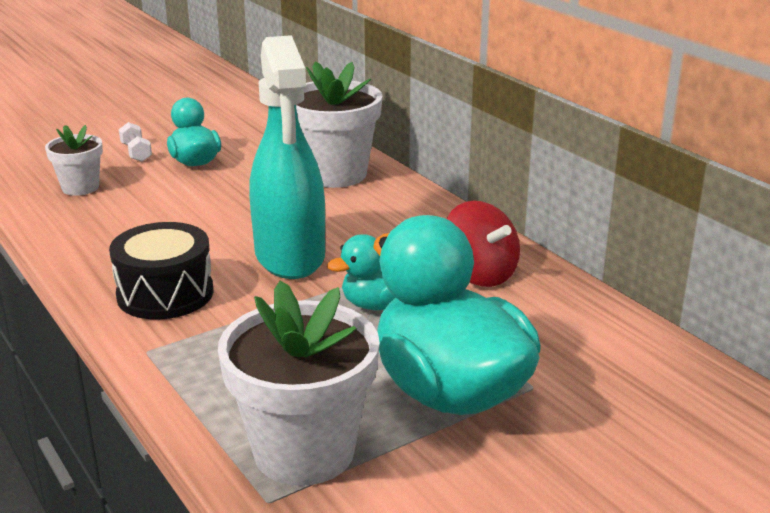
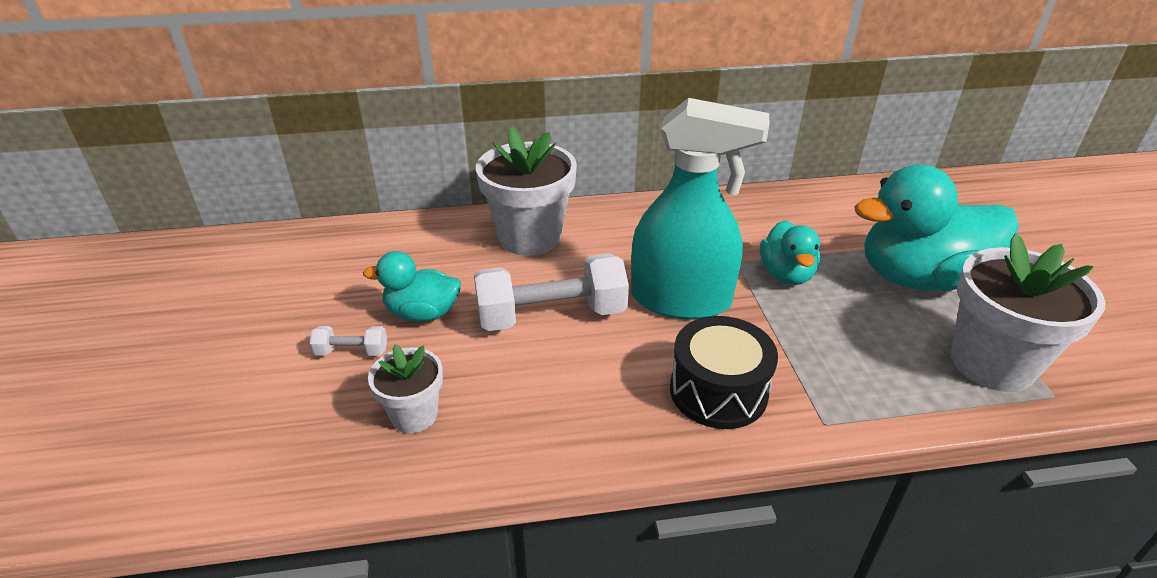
camera: 65 degrees left, 10 degrees up
(225, 207) = (551, 315): none -> white dumbbell
(479, 274) = (757, 220): red spinning top -> none

